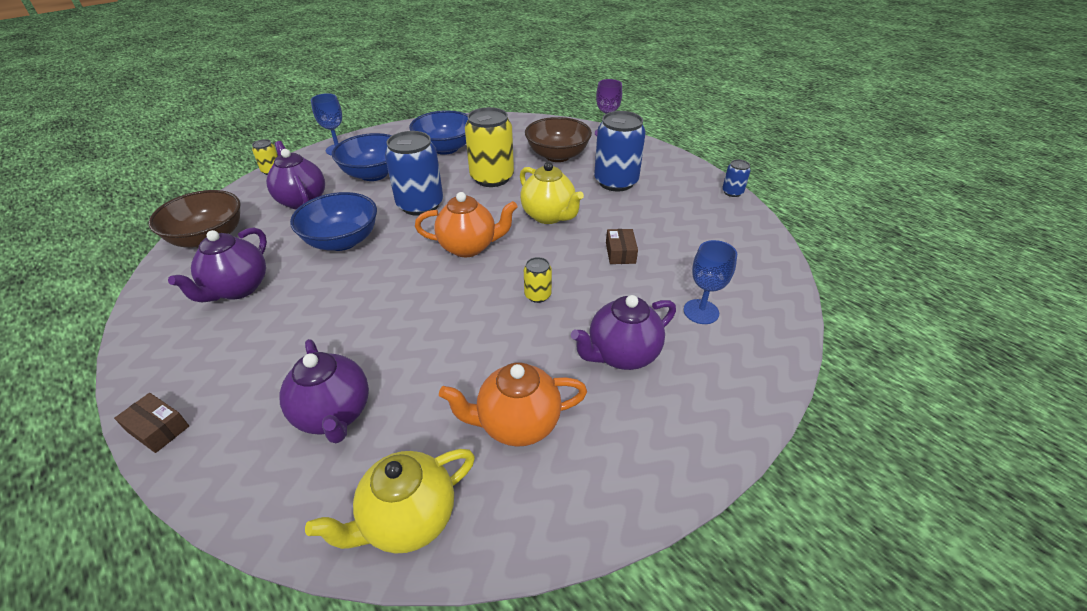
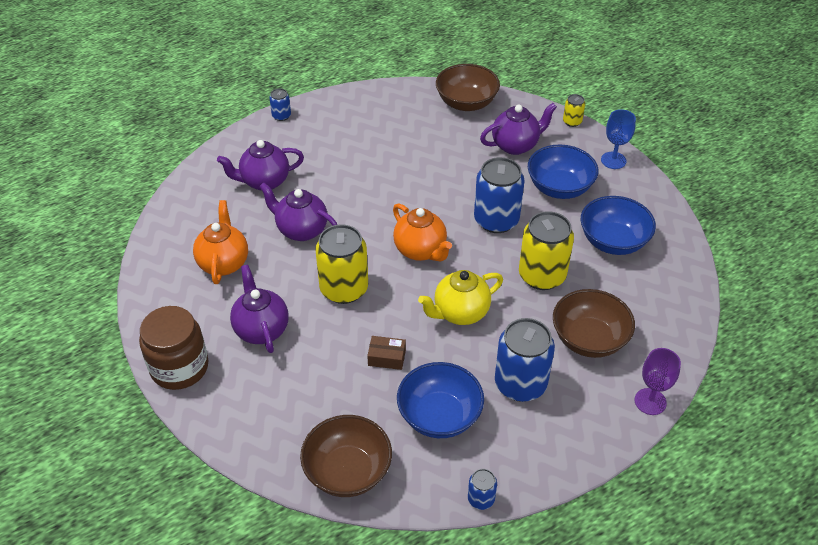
camera: 100 degrees right, 5 degrees up
(158, 429) = (281, 116): brown box -> blue can
(238, 289) = (398, 126): purple teapot -> purple teapot (301, 230)
(342, 241) = (447, 173): blue bowl -> blue bowl (439, 416)
(408, 520) = (182, 213): yellow teapot -> none
(469, 247) = (421, 251): orange teapot -> orange teapot turned 45 degrees counterclockwise
(537, 295) = (344, 289): yellow can -> yellow can, size x2.13
(701, 311) = (290, 396): blue goblet -> none
(716, 425) = (179, 367): none -> brown jar
(758, 260) = (348, 471): none -> brown bowl

